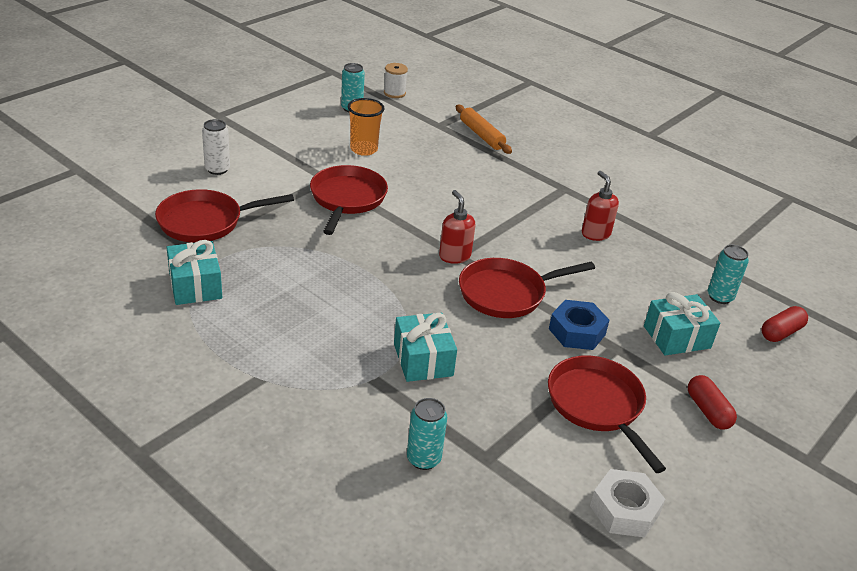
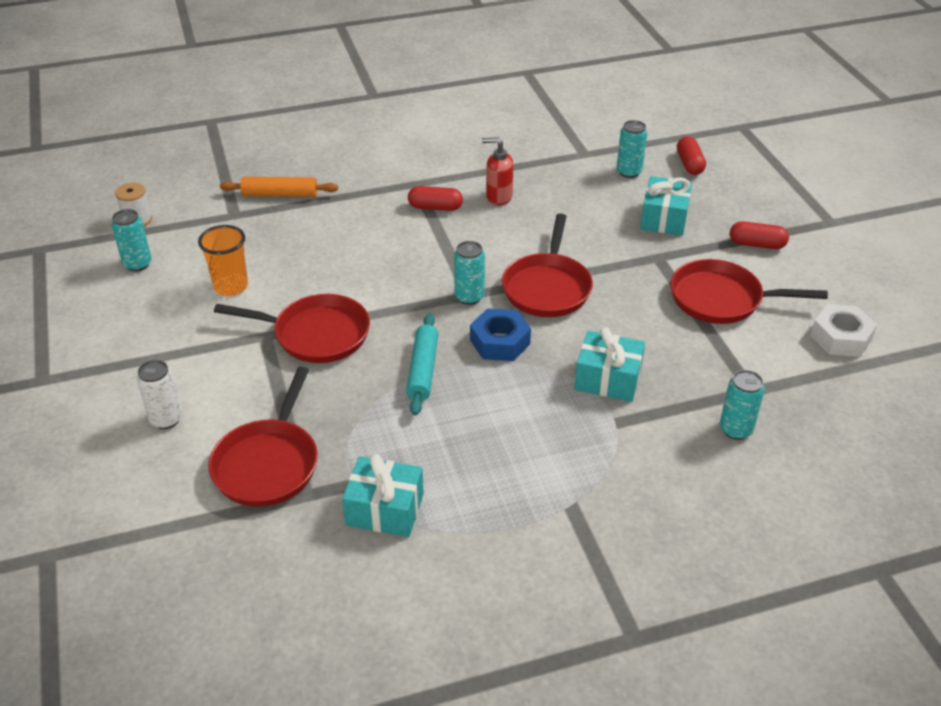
camera: 55 degrees left, 5 degrees up
(347, 199) = (315, 334): red pan -> red pan turned 150 degrees clockwise
(351, 259) = (422, 370): none -> turquoise rolling pin
(454, 256) = (469, 297): red soap dispenser -> turquoise can
(545, 206) = (435, 207): none -> red capsule
(577, 332) = (625, 269): blue nut -> blue nut (500, 342)

